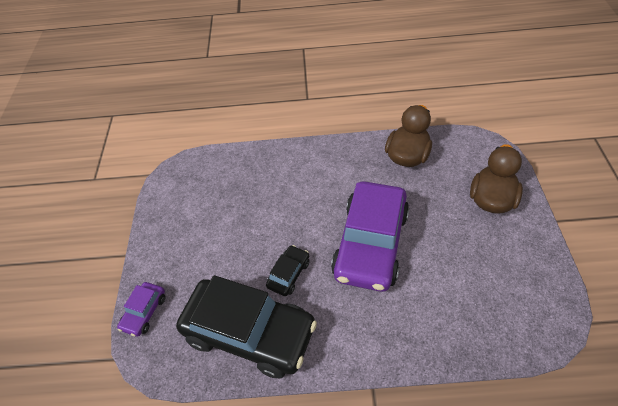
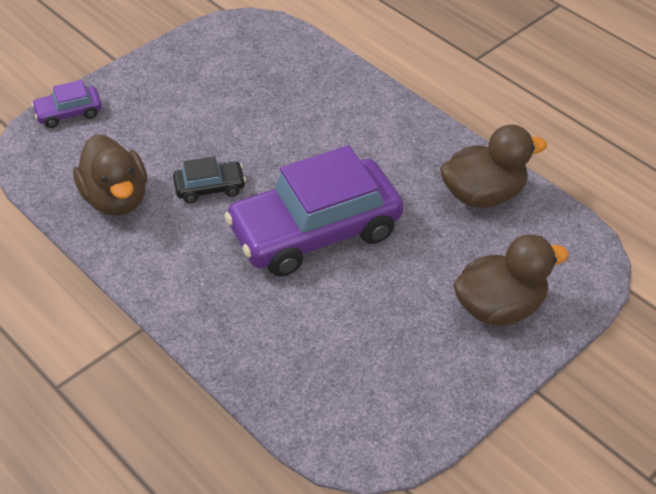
camera: 45 degrees right, 5 degrees down
(249, 332) = (116, 199): black car -> brown duck

